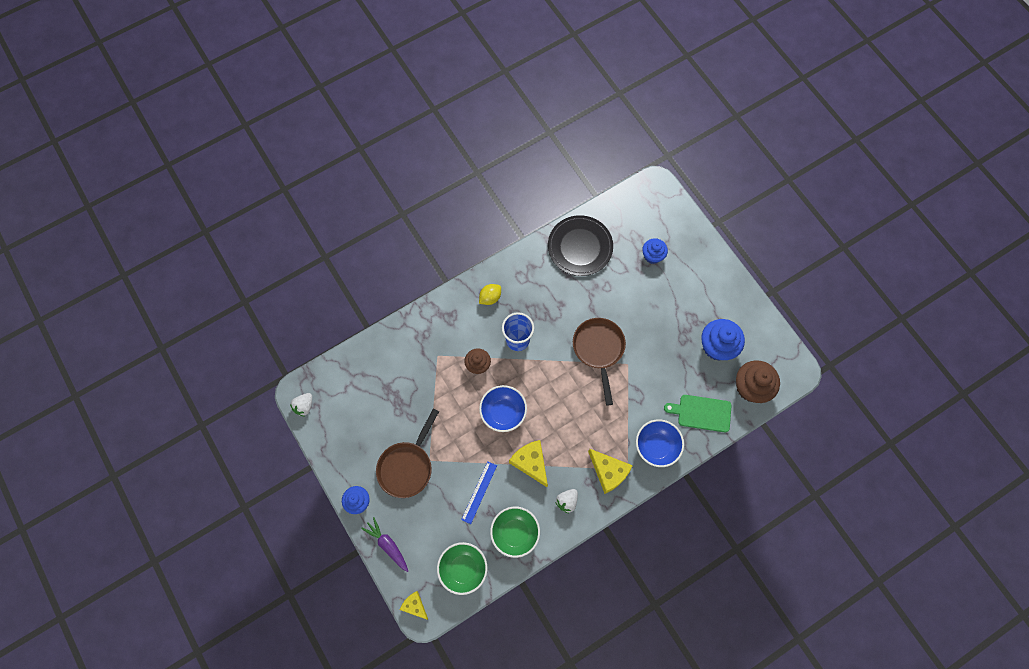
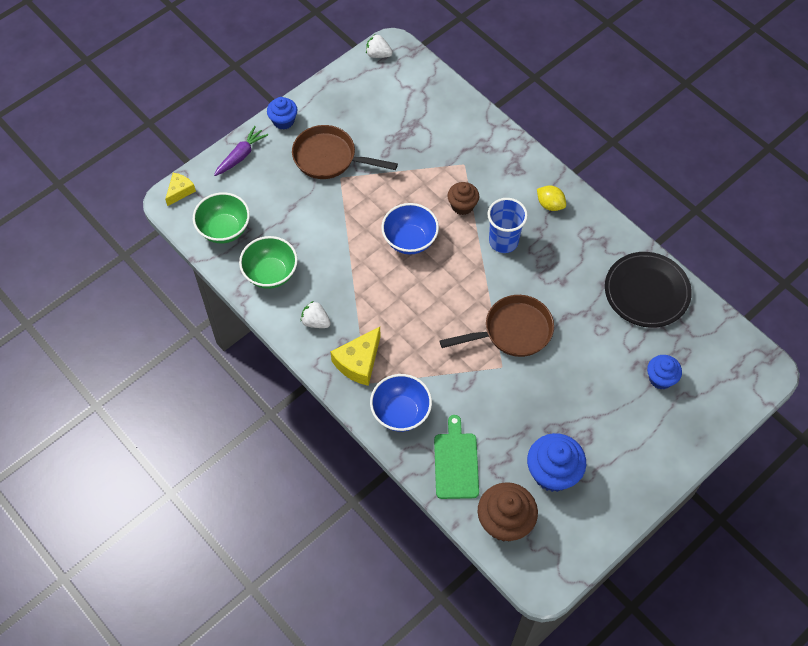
camera: 80 degrees right, 10 degrees down
(479, 492) = (312, 231): blue ruler -> none
(531, 463) = (355, 277): yellow cheese -> none

